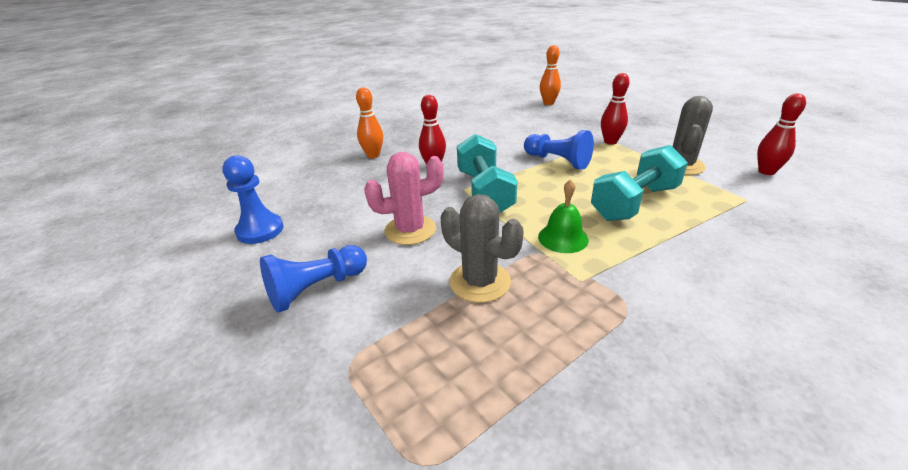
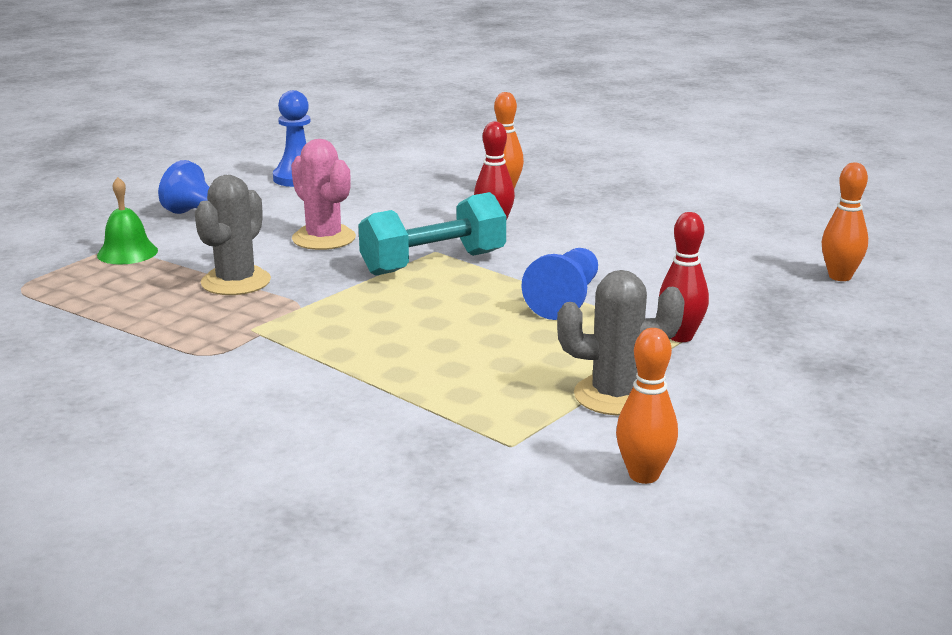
camera: 70 degrees right, 10 degrees down
(563, 238) = (337, 315): green bell -> green bell (127, 252)
(635, 203) = (452, 357): turquoise dumbbell -> none
(766, 171) = (644, 475): red bowling pin -> orange bowling pin

